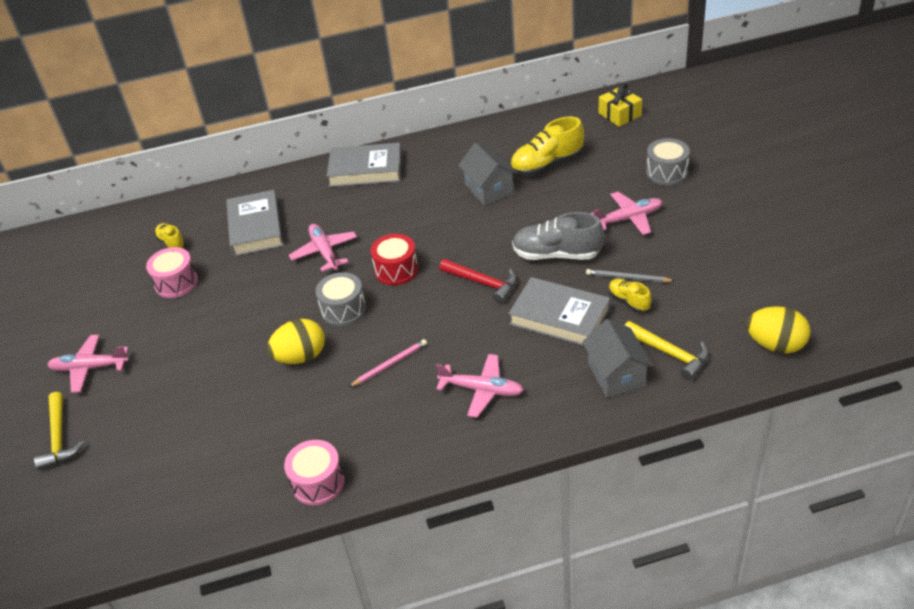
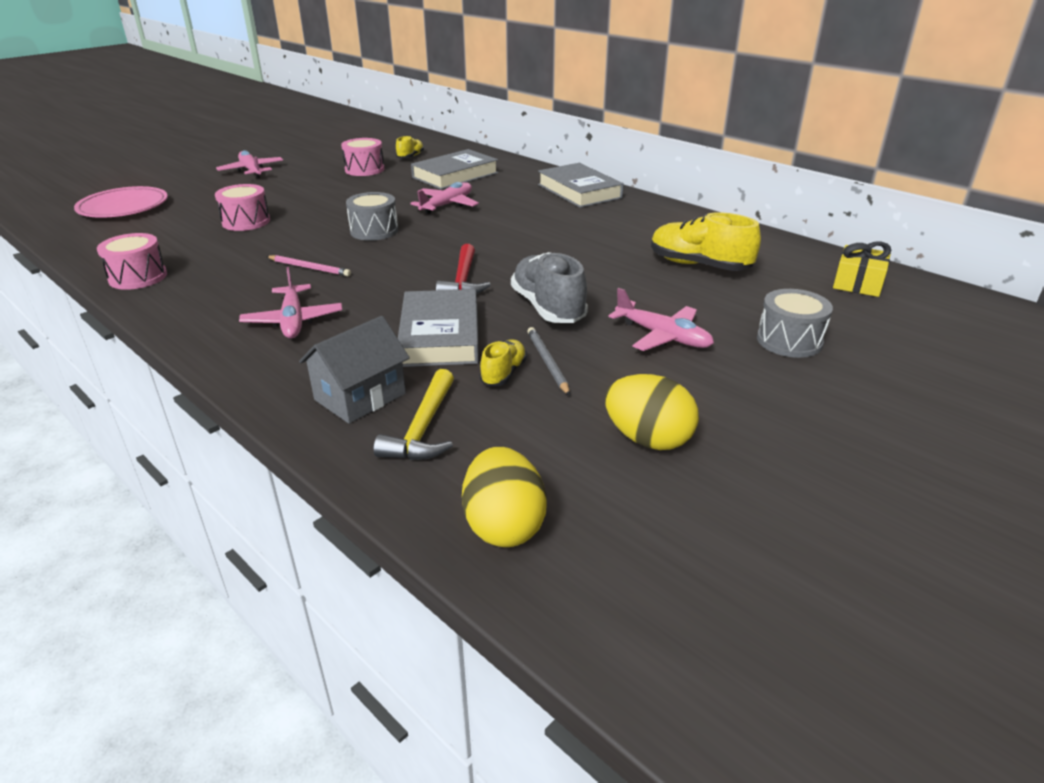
camera: 55 degrees right, 10 degrees down
(59, 438) = (173, 182): yellow hammer -> none
(107, 486) = (123, 207): none -> pink plate
(243, 391) = (246, 222): none -> pink drum
(301, 357) = (300, 231): yellow egg -> yellow egg (648, 439)
(396, 270) = (448, 237): red drum -> none
(489, 189) = (618, 247): grey house -> none

